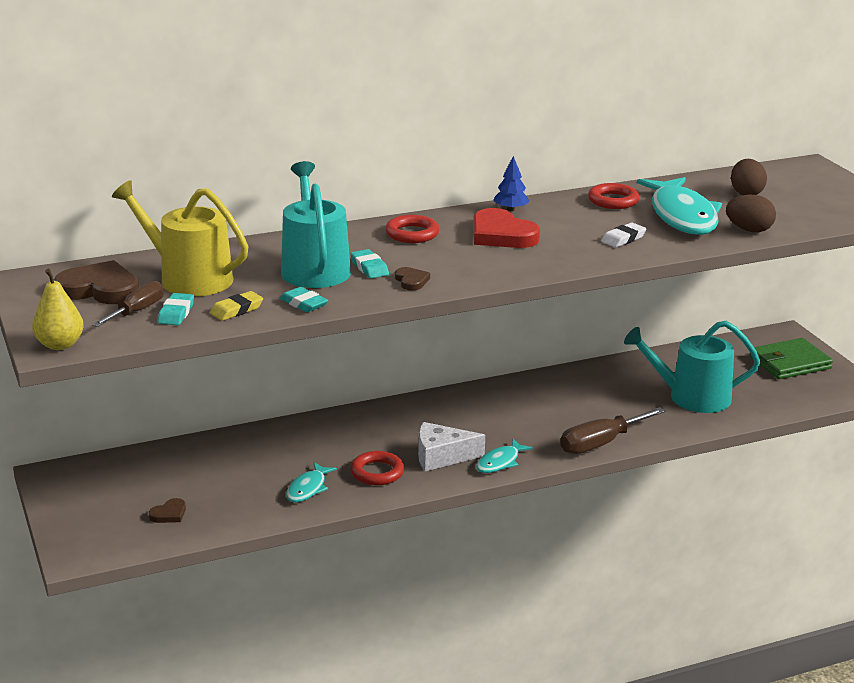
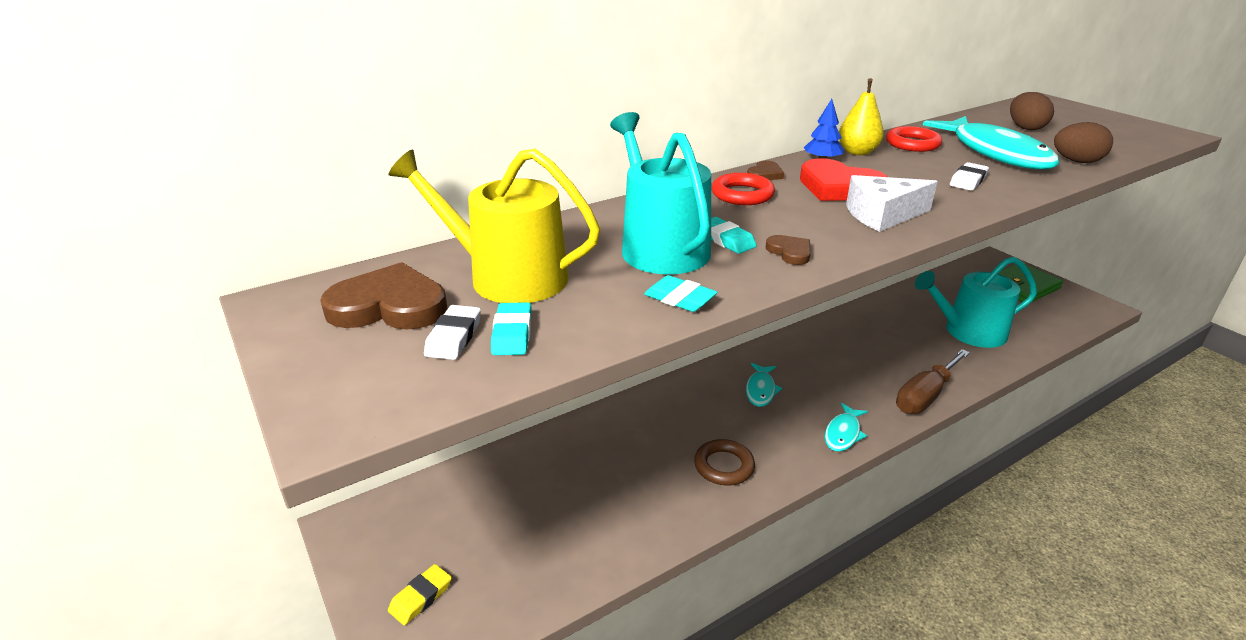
camera: 10 degrees left, 5 degrees up
(60, 345) = (347, 416): yellow pear -> yellow pear (857, 152)
(137, 311) = (454, 337): brown screwdriver -> white eraser
(169, 514) = (507, 568): brown heart -> brown heart (765, 174)
(237, 310) = (595, 319): yellow eraser -> yellow eraser (421, 597)
(308, 488) = (658, 501): turquoise fish -> turquoise fish (760, 390)
(377, 472) = (724, 466): red ring -> brown ring
(441, 456) = (780, 434): white cheese -> white cheese (882, 215)

